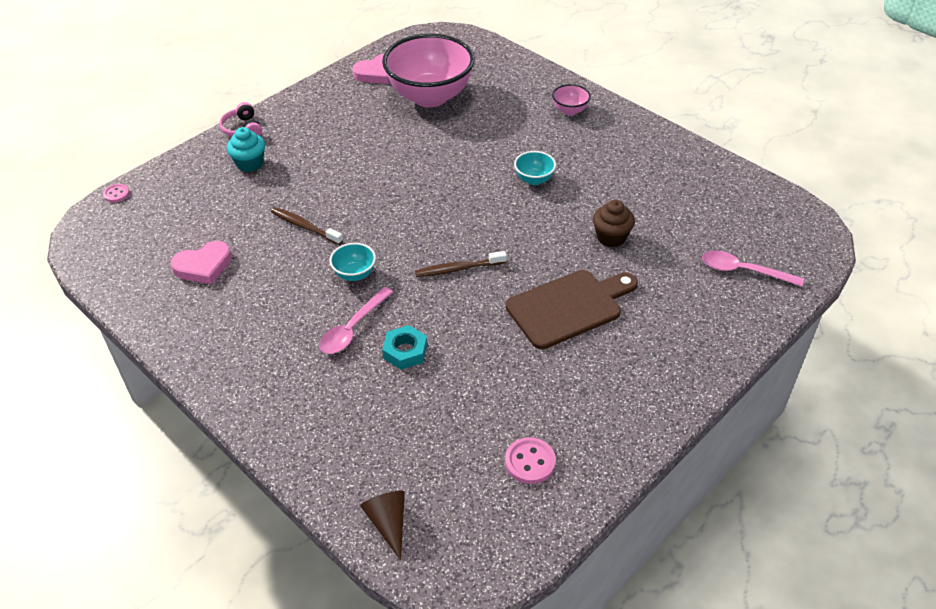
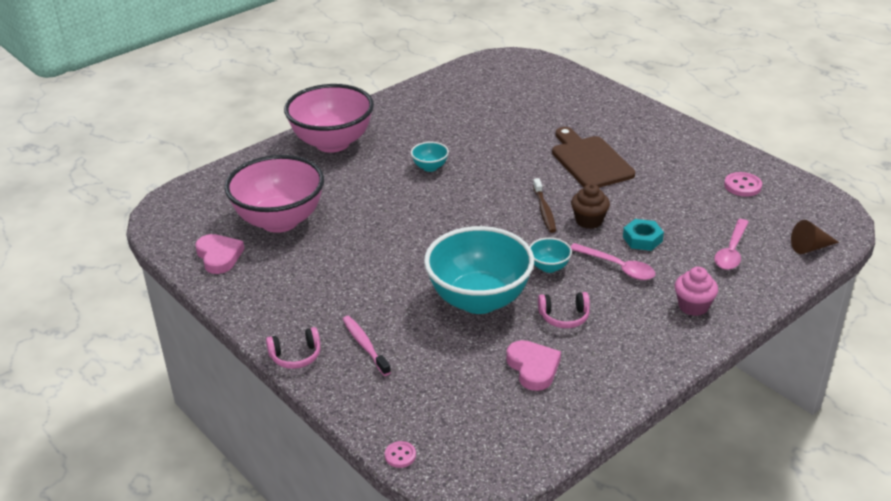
camera: 85 degrees left, 10 degrees down
(250, 163) = (365, 345): turquoise cupcake -> pink toothbrush
(273, 286) = (564, 317): none -> pink headphones
(279, 390) = (693, 306): none -> pink cupcake
(305, 227) = (479, 300): brown toothbrush -> turquoise bowl
(570, 110) = (332, 143): pink bowl -> pink bowl, size x2.39
(611, 237) = (510, 136): brown cupcake -> brown cupcake (589, 221)
(743, 271) = (551, 88): pink spoon -> pink spoon (731, 251)

